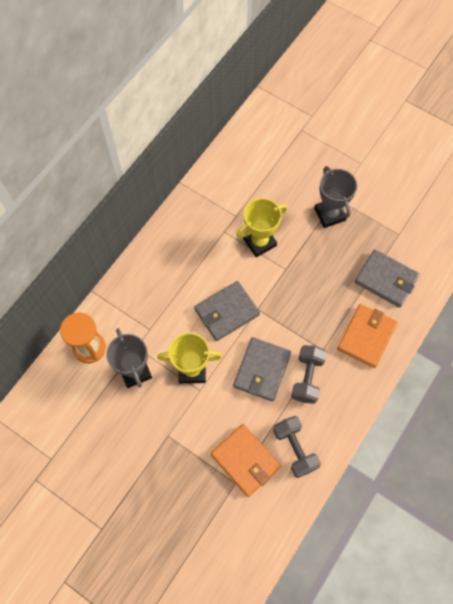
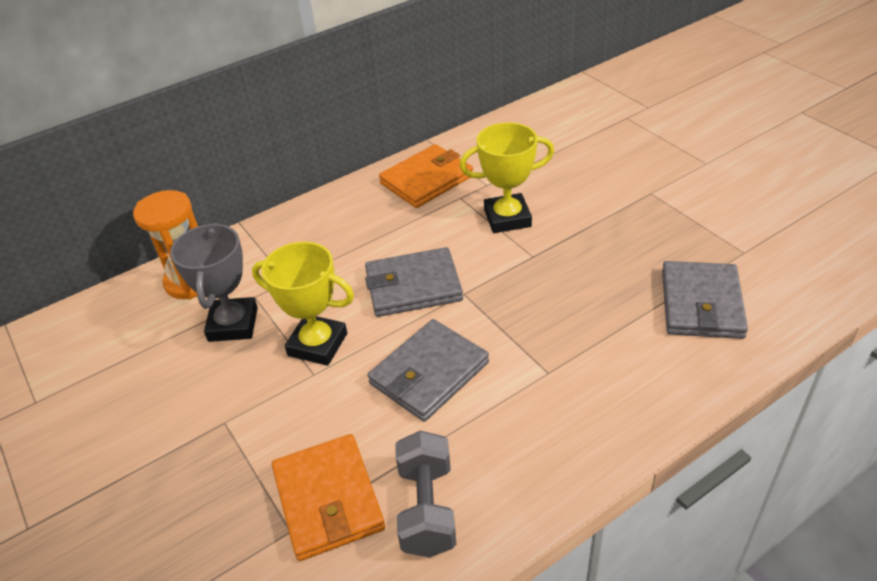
camera: 25 degrees right, 25 degrees down
(307, 378) = (502, 404): grey dumbbell -> none
(329, 214) = (633, 208): grey trophy -> none
(366, 336) = (636, 373): orange wallet -> orange wallet (426, 180)
(386, 279) = (701, 304): grey wallet -> grey wallet turned 45 degrees clockwise

